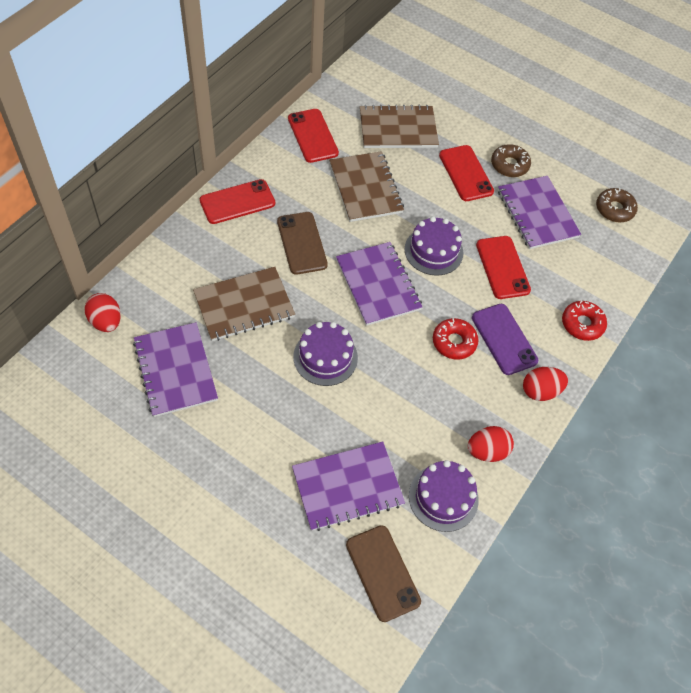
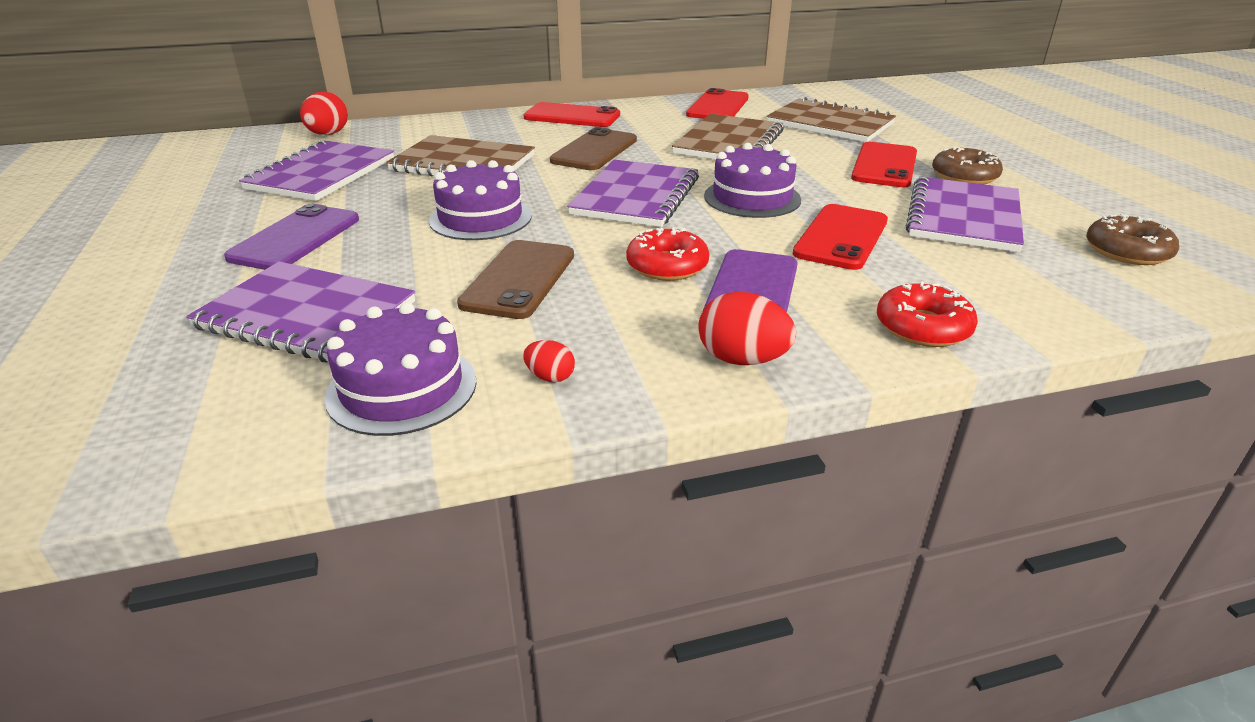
camera: 45 degrees right, 25 degrees down
(256, 439) = (295, 238): none -> purple phone
(382, 573) = (179, 414): brown phone -> brown phone (519, 279)
(487, 451) = (550, 377): red egg -> red egg, size x0.54

